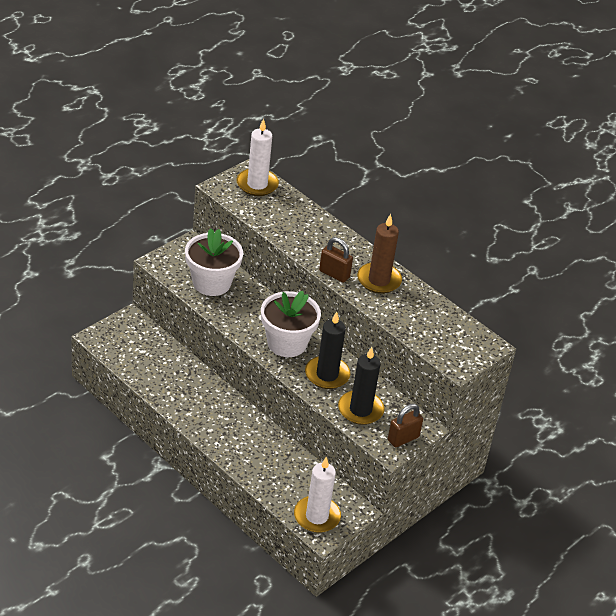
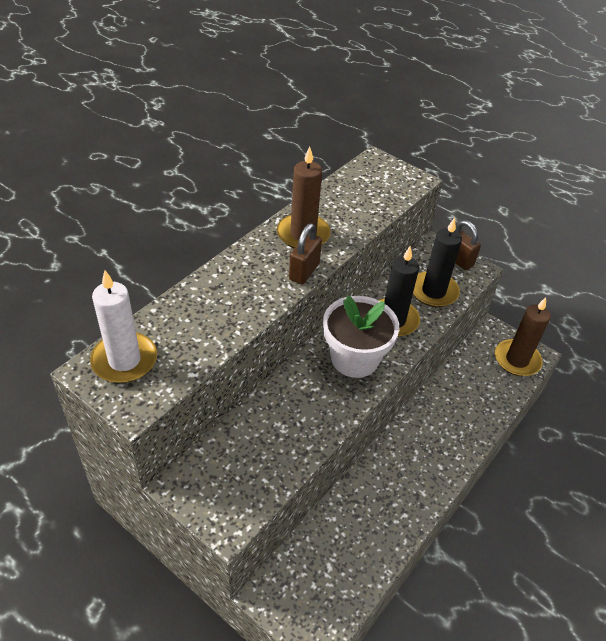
camera: 95 degrees left, 5 degrees up
(211, 283) = (262, 449): white flower pot -> none
(317, 516) = (517, 360): white candle -> brown candle

